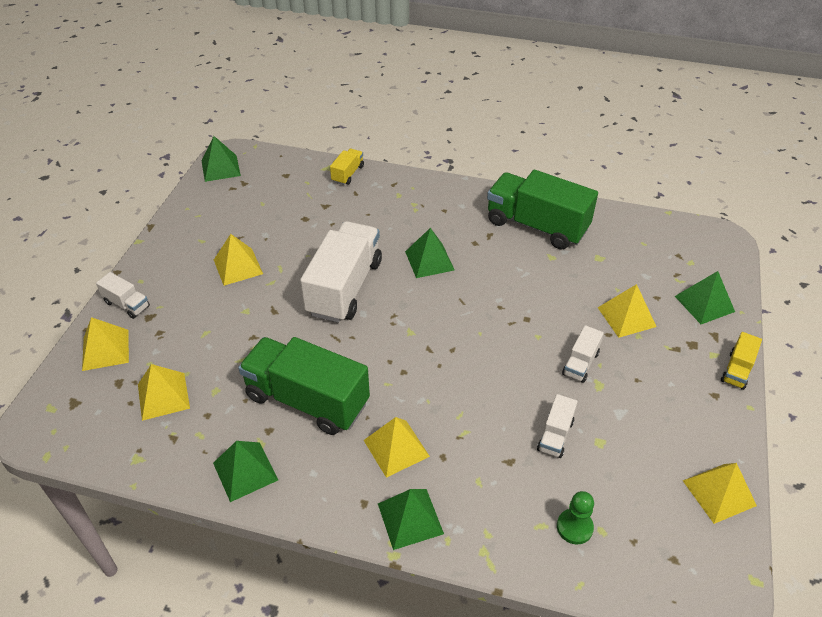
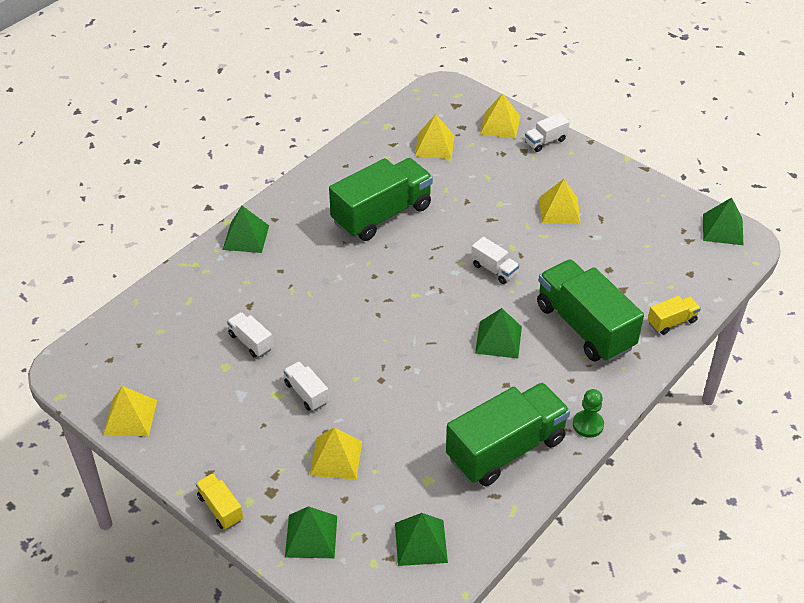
camera: 115 degrees right, 0 degrees up
(245, 471) = (341, 171): green pyramid -> green pyramid (420, 542)
(344, 287) = (494, 269): white truck -> white truck, size x0.45
(347, 174) = (672, 322): yellow truck -> yellow truck turned 75 degrees counterclockwise
(382, 216) = (584, 327): none -> green truck
(396, 448) = (305, 248): yellow pyramid -> none
(574, 527) = (173, 317): green pawn -> green pawn (588, 425)

